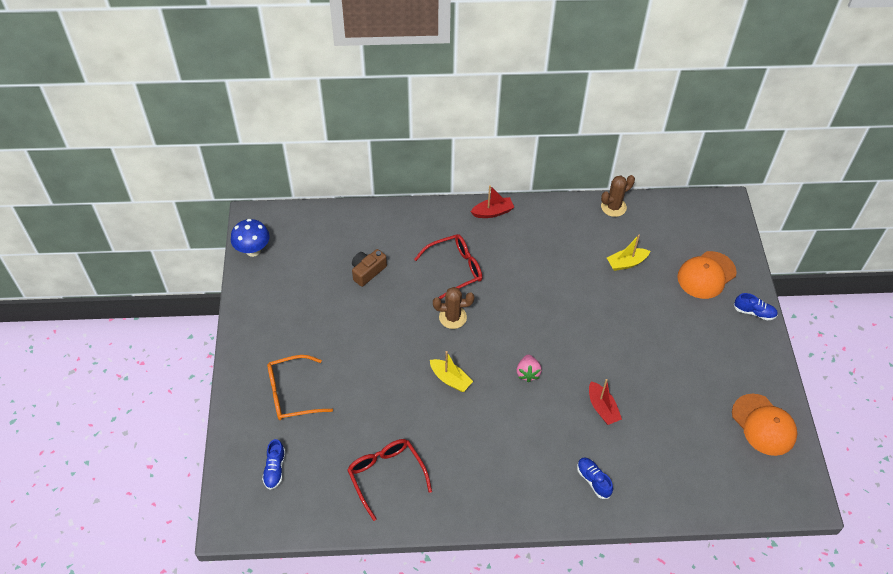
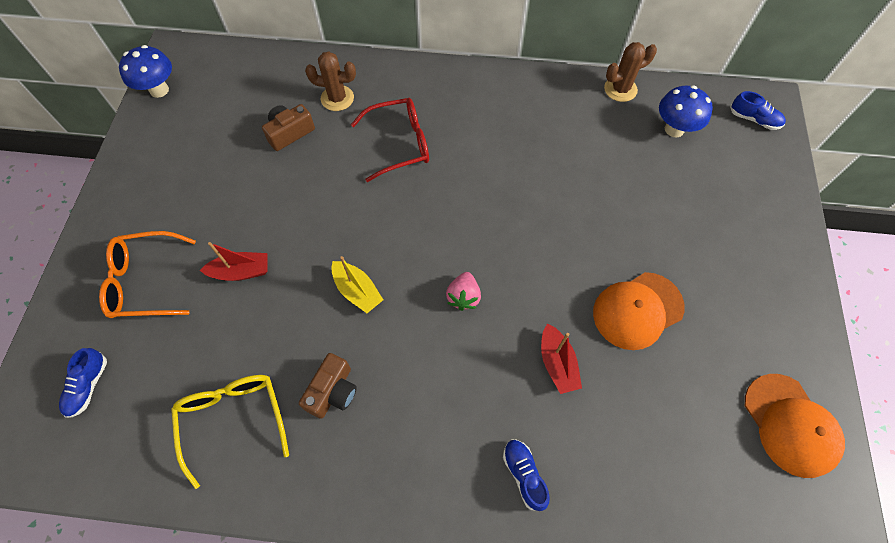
camera: 10 degrees right, 10 degrees up
(386, 476) = (233, 420): red glasses -> yellow glasses
(451, 448) = (333, 391): none -> brown camera
(452, 317) = (381, 206): brown cactus -> brown cactus (337, 98)
(492, 212) = (464, 78): red boat -> red boat (241, 272)
(626, 263) = (625, 163): yellow boat -> none
(658, 233) = (674, 129): none -> blue mushroom
(706, 275) = (731, 193): orange cap -> orange cap (637, 310)
(754, 312) = (793, 253): blue shoe -> blue shoe (754, 119)

